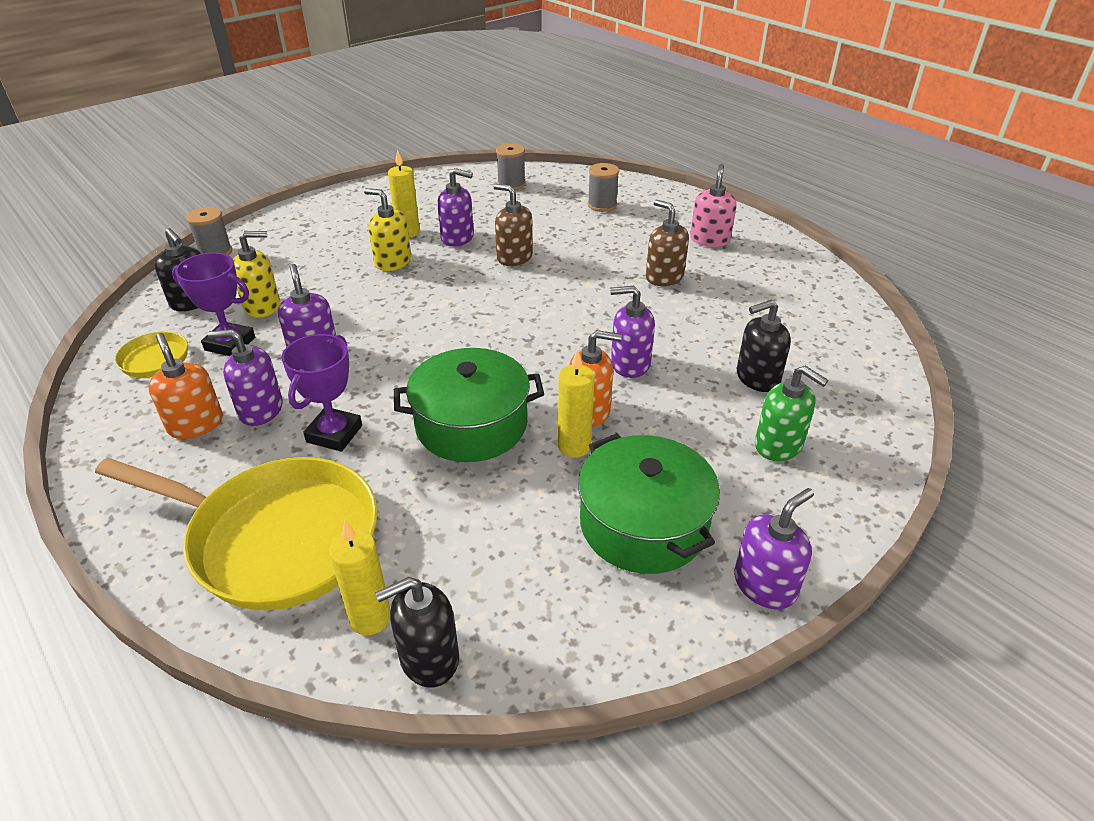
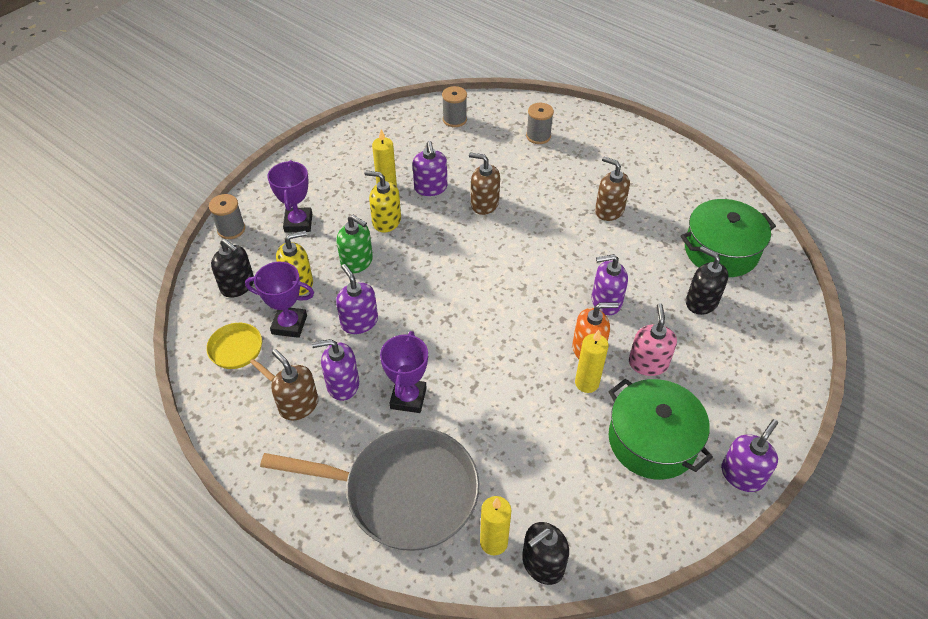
camera: 10 degrees left, 10 degrees up
(195, 424) = (298, 405): orange soap dispenser -> brown soap dispenser
(276, 538) = (403, 492): yellow pan -> grey pan
(292, 254) = (298, 223): none -> purple trophy
(457, 238) = (430, 188): purple soap dispenser -> purple soap dispenser turned 75 degrees clockwise
(471, 425) = (506, 375): green pot -> green pot (721, 251)
(709, 239) = (635, 165): pink soap dispenser -> pink soap dispenser (648, 363)
(757, 378) = (701, 302): black soap dispenser -> black soap dispenser turned 75 degrees clockwise
(778, 445) = (728, 361): green soap dispenser -> green soap dispenser (357, 262)

